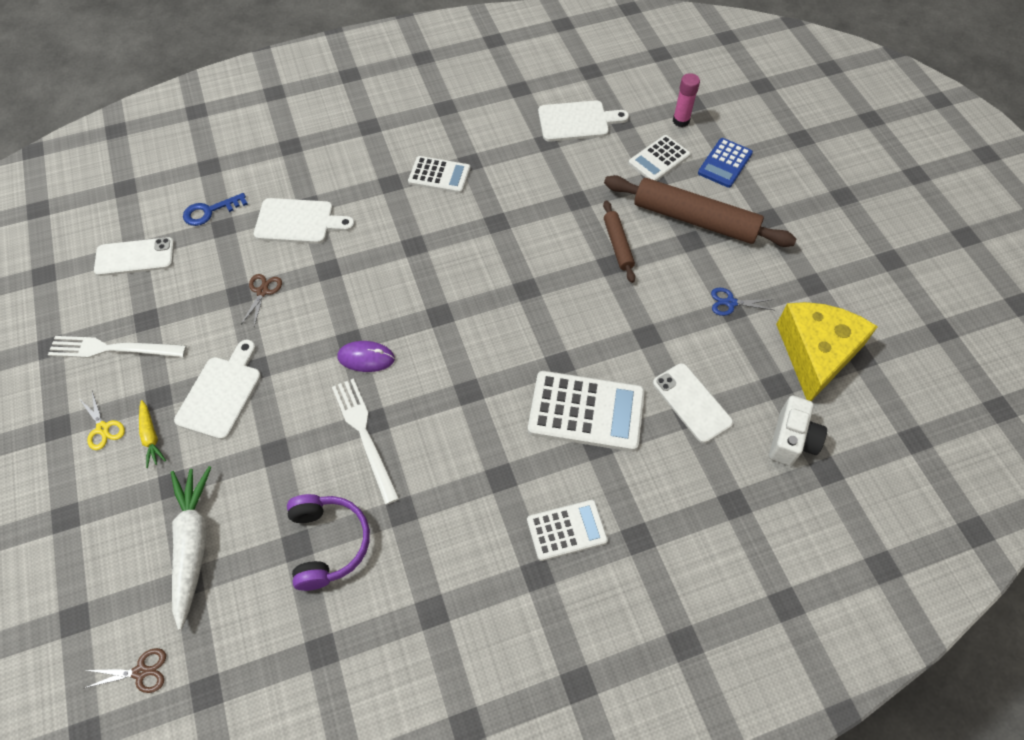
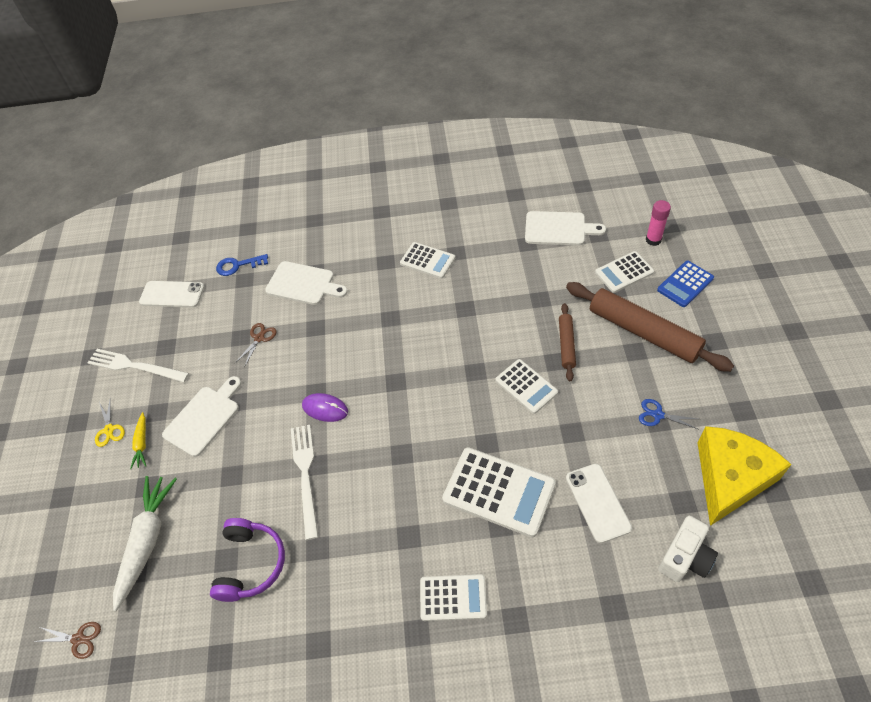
camera: 20 degrees right, 5 degrees down
(586, 296) = (526, 386): none -> white calculator

